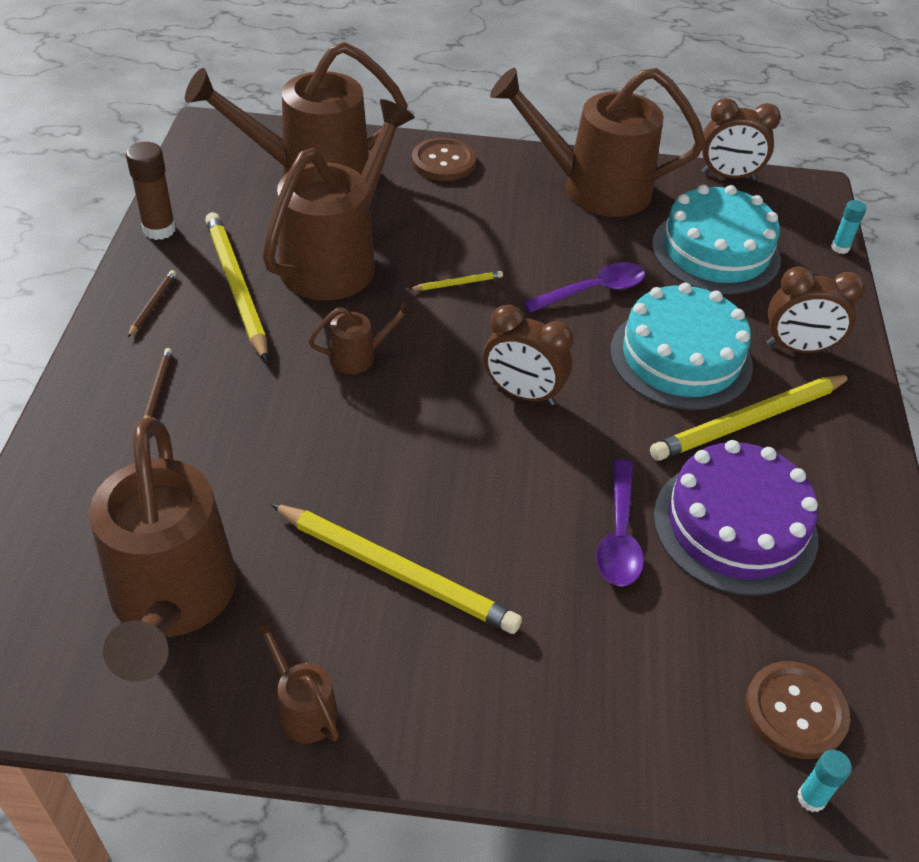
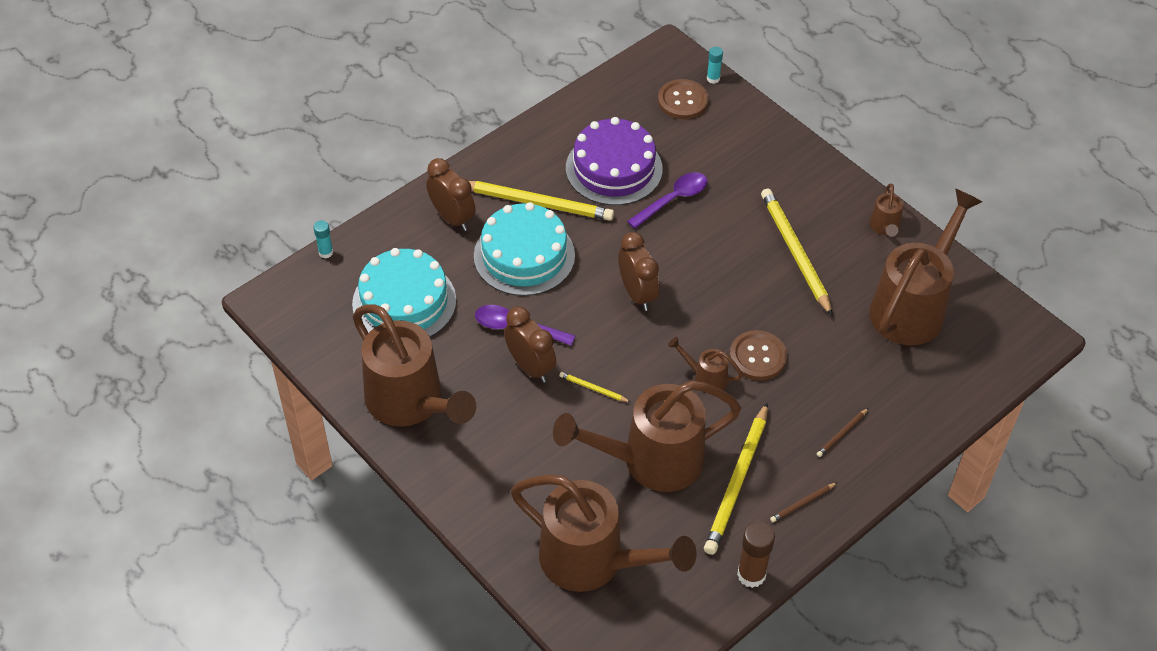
camera: 135 degrees left, 5 degrees up
(443, 162) = (484, 503): brown button -> brown button (757, 357)
(728, 176) = (305, 349): brown clock -> brown clock (530, 367)

